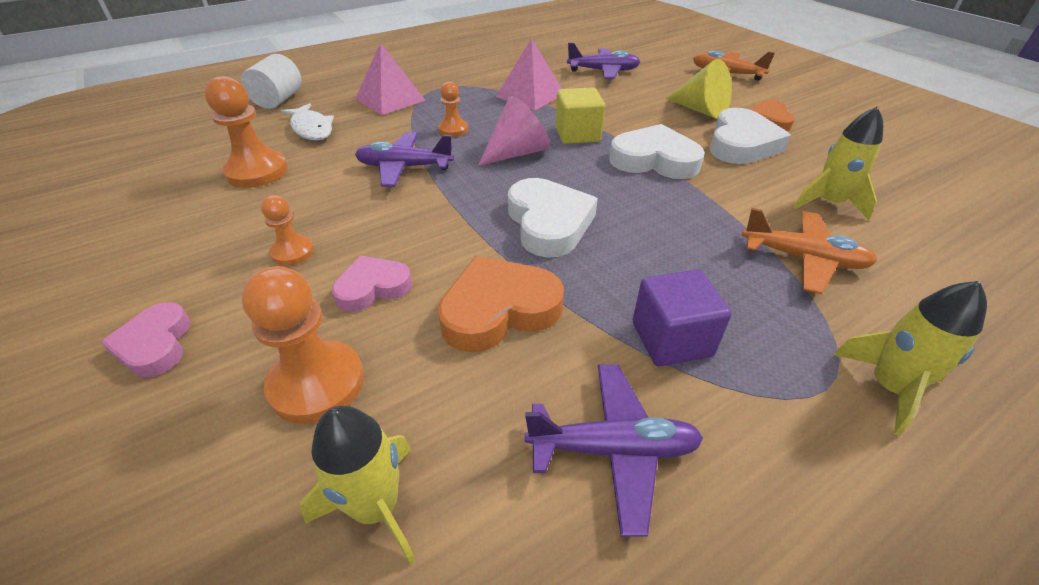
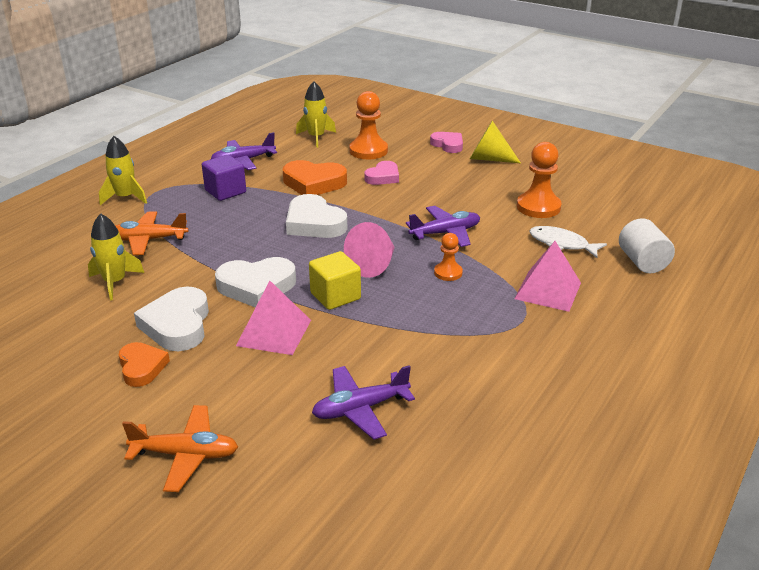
camera: 155 degrees right, 10 degrees down
(292, 252) = (443, 179): orange pawn -> none
(499, 310) = (314, 183): orange heart -> orange heart turned 60 degrees clockwise
(530, 95) = (417, 336): pink pyramid -> pink pyramid (274, 332)
(700, 110) = (219, 364): yellow cone -> yellow cone (488, 159)

